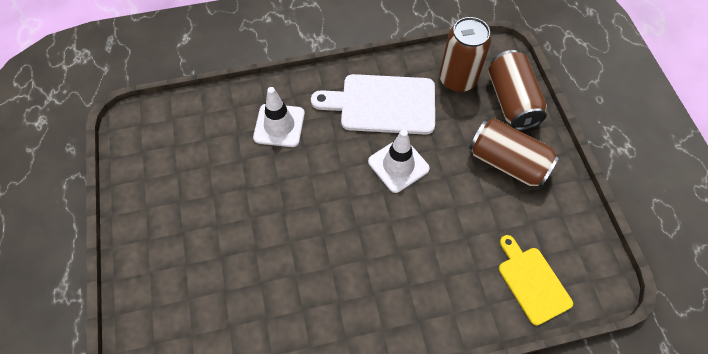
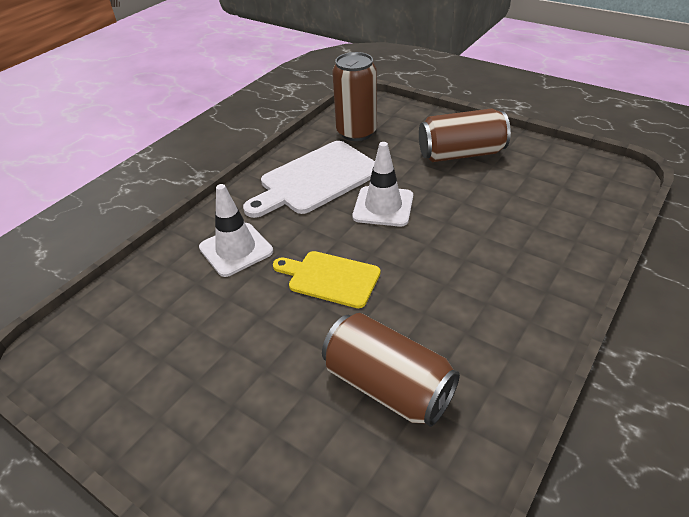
camera: 40 degrees left, 20 degrees down
(511, 101) = (413, 121): brown can -> brown can (388, 386)
(532, 281) = (580, 205): yellow cutting board -> yellow cutting board (330, 278)

